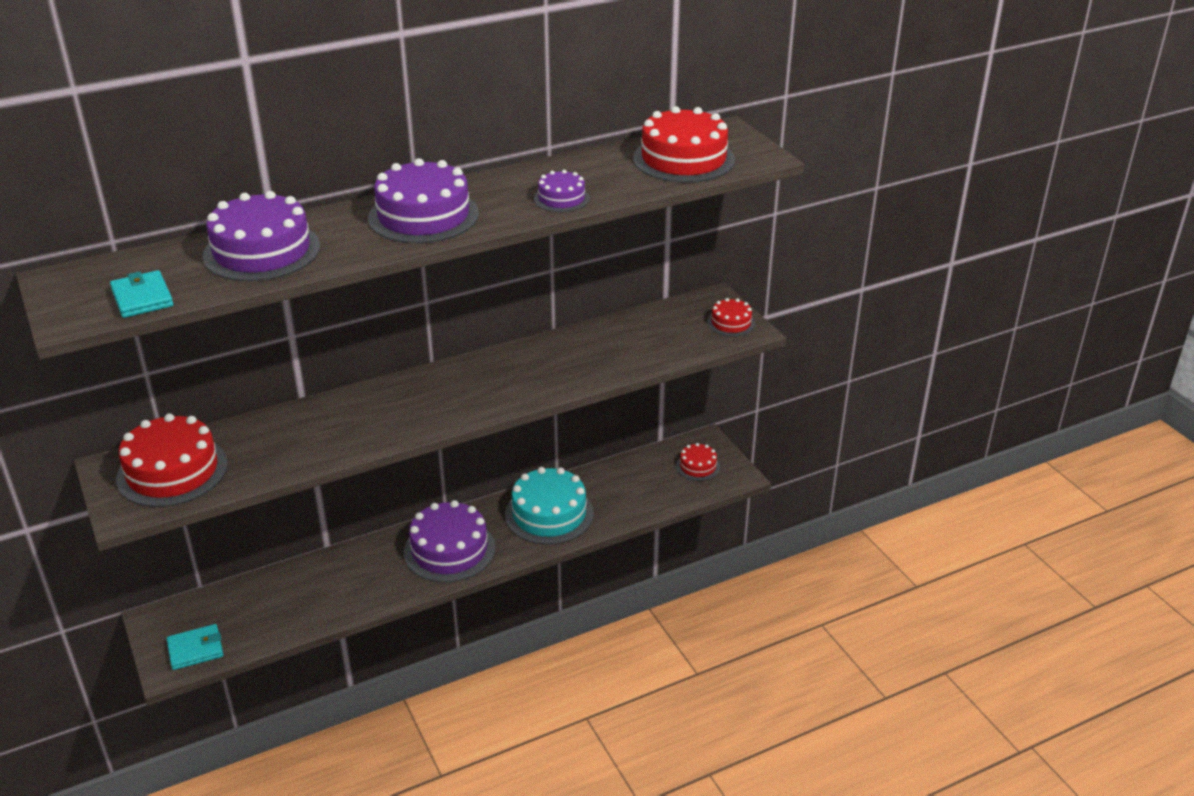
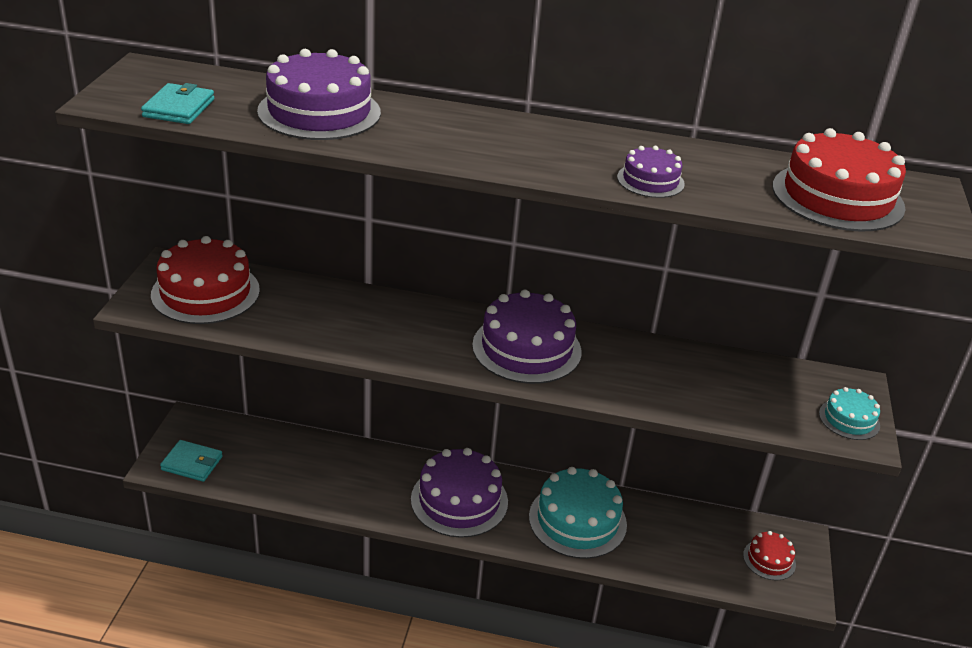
camera: 35 degrees right, 0 degrees up
(423, 216) = (495, 141): purple cake -> purple cake (526, 348)
(731, 323) = (849, 419): red cake -> turquoise cake

